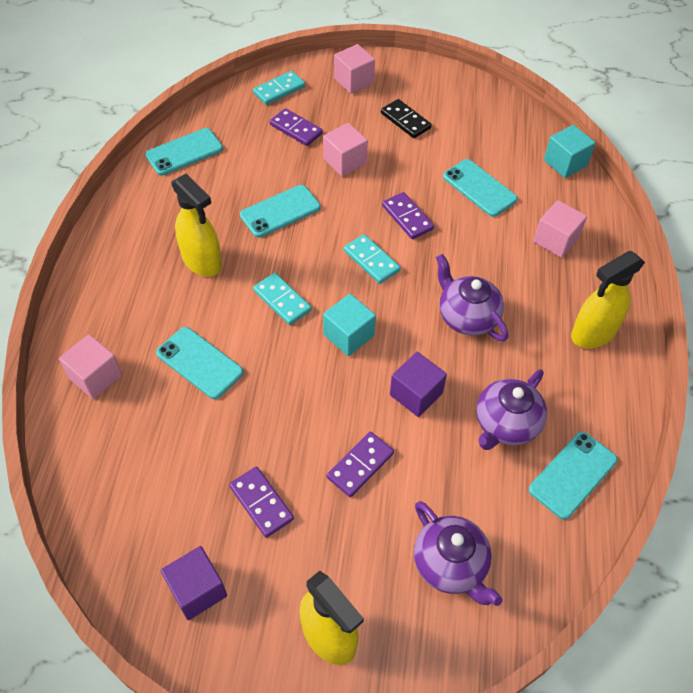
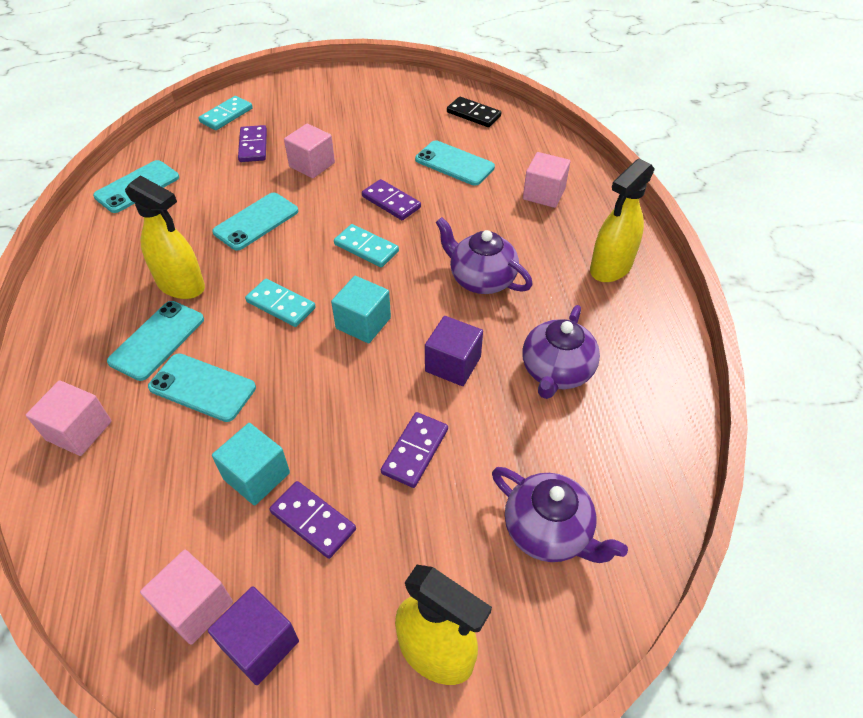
camera: 15 degrees left, 5 degrees down
(296, 129) = (253, 146): purple domino -> purple domino turned 60 degrees clockwise
(354, 81) = (301, 95): pink cube -> pink cube (195, 606)
(405, 120) = (363, 120): black domino -> black domino (473, 114)
(565, 163) = (528, 128): turquoise cube -> turquoise cube (256, 476)
(573, 475) = (642, 404): turquoise phone -> turquoise phone (157, 340)

